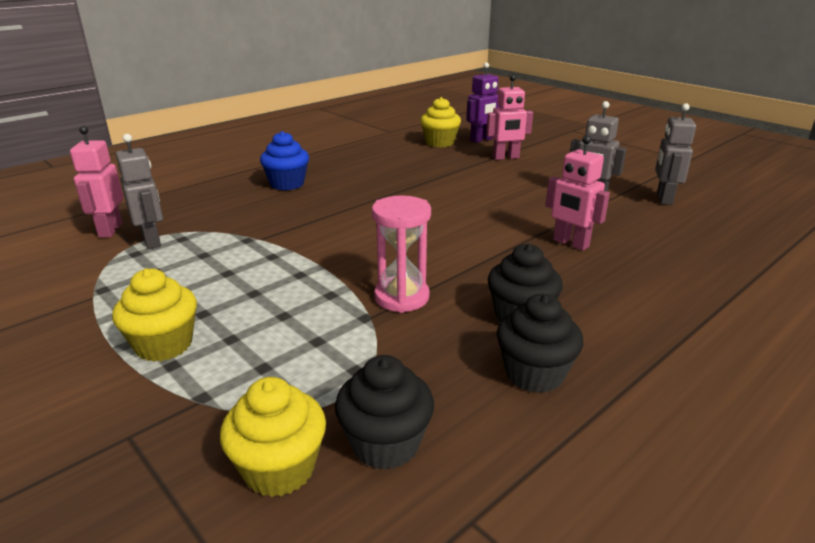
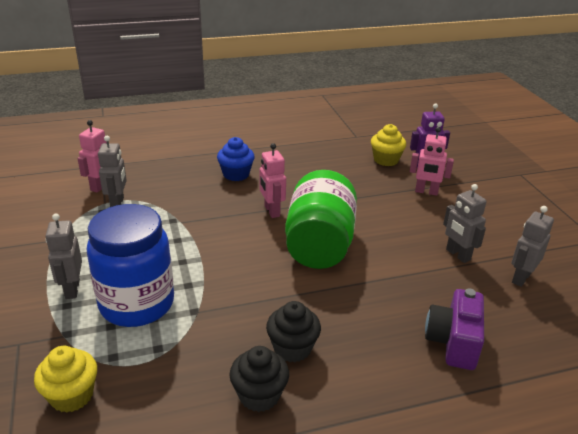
camera: 25 degrees right, 5 degrees up
(164, 345) = (72, 289): yellow cupcake -> grey robot
(279, 333) = (137, 304): none -> blue jar
(385, 444) = (134, 405): black cupcake -> none
(401, 297) = (229, 303): pink hourglass -> none
(447, 220) = (319, 244): none -> green jar
(570, 243) = (391, 297): pink robot -> pink robot (271, 211)
(669, 262) = (453, 342): none -> purple camera

